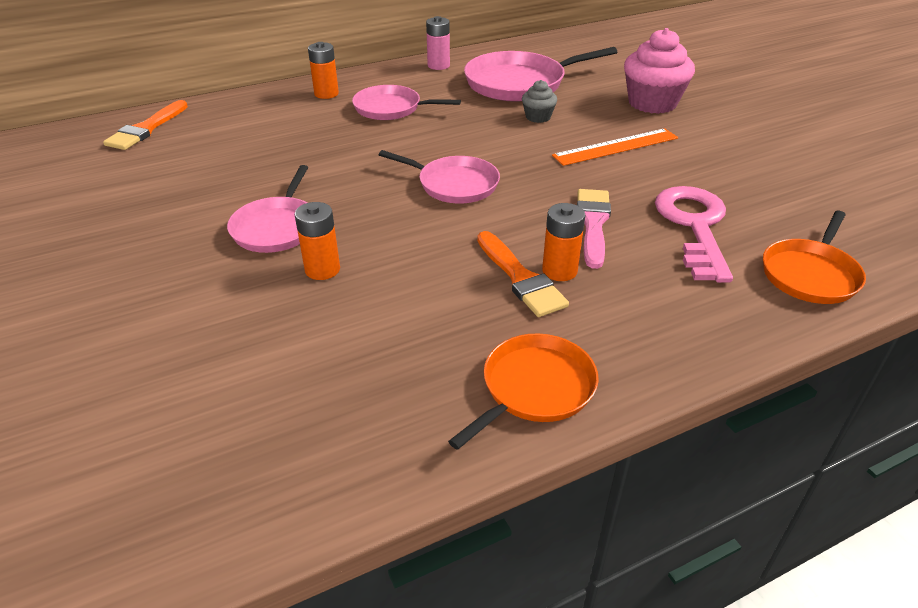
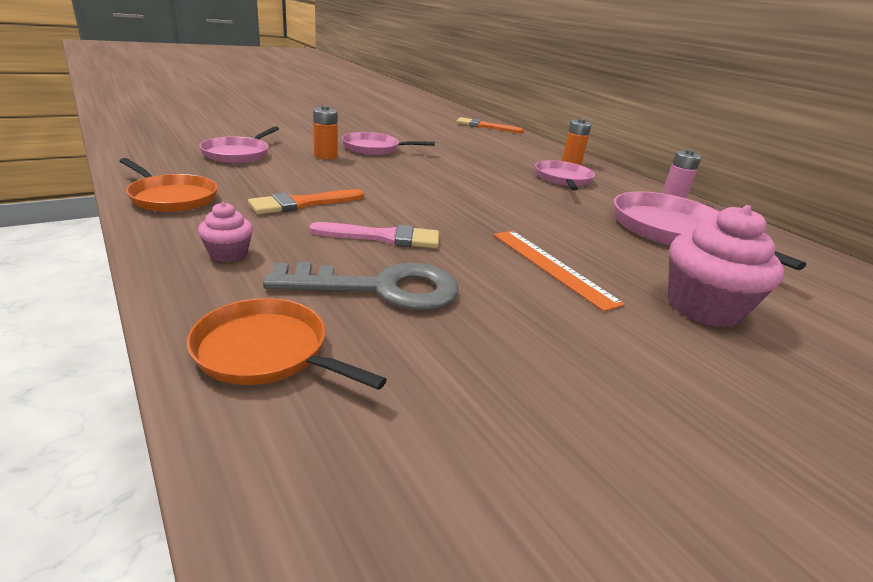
camera: 80 degrees right, 10 degrees down
(454, 184) = (441, 192): pink pan -> pink pan (238, 154)
(538, 117) = (595, 233): grey cupcake -> none
(559, 271) = (309, 217): orange battery -> none
(672, 314) = (228, 254): none -> pink cupcake
(694, 226) = (381, 289): pink key -> grey key

